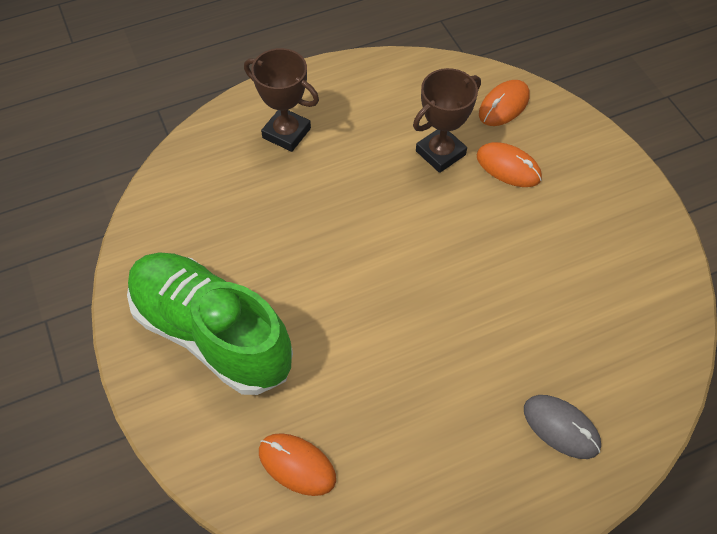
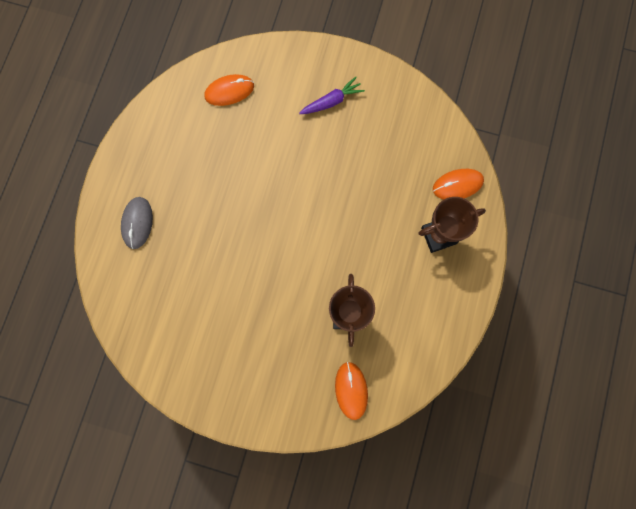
camera: 130 degrees right, 20 degrees up
(212, 333) = (332, 101): green shoe -> purple carrot
(508, 167) = (303, 346): orange mouse -> orange mouse (457, 185)
(561, 427) = (137, 223): grey mouse -> grey mouse turned 75 degrees counterclockwise

